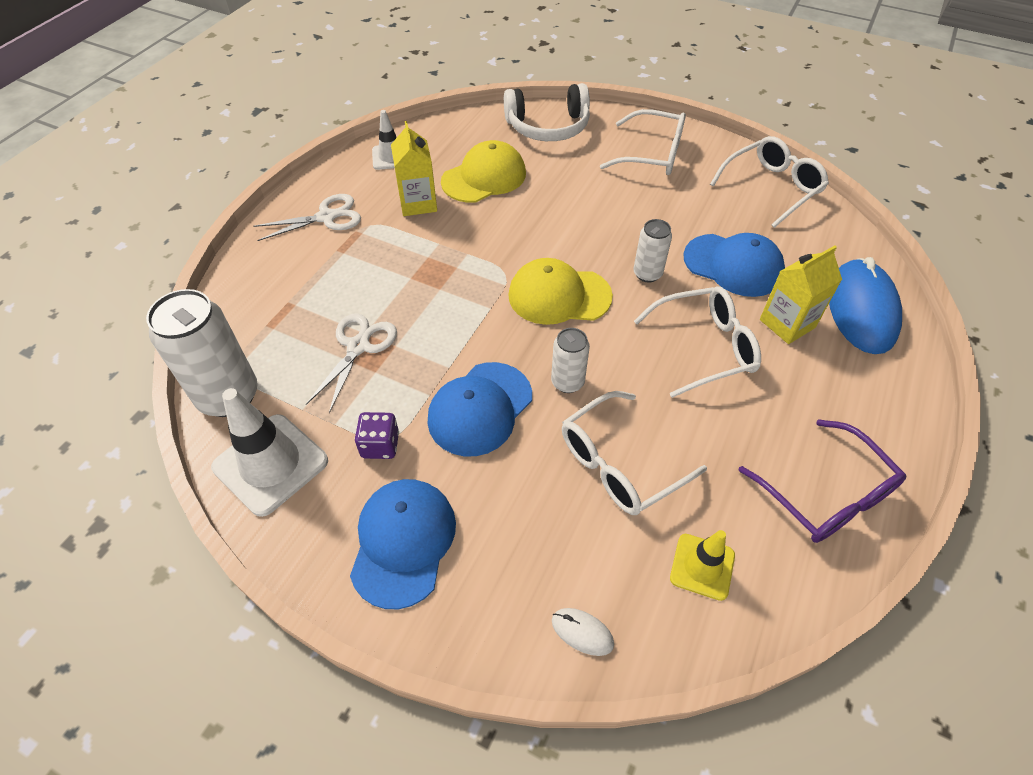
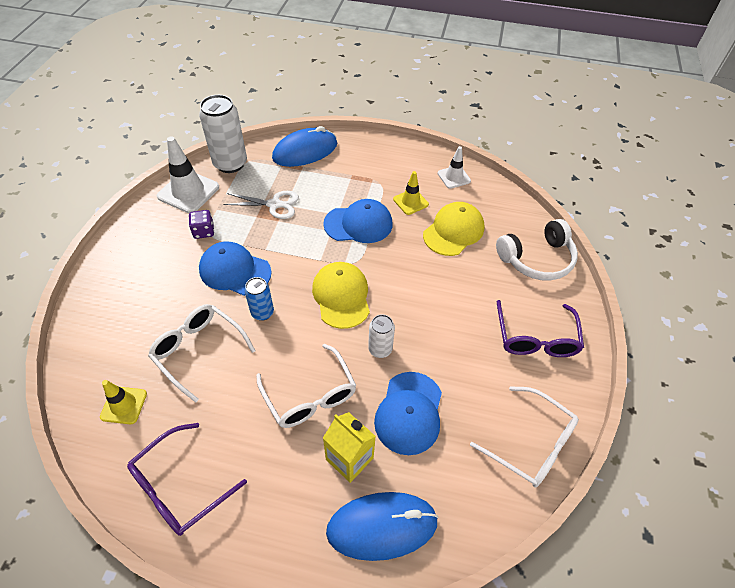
camera: 75 degrees right, 0 degrees up
(254, 294) = (305, 151): none -> blue mouse
(327, 217) = (380, 163): white scissors -> none
(403, 542) = (142, 255): blue cap -> blue cap (358, 224)
(418, 203) = (410, 202): yellow carton -> yellow traffic cone
(484, 177) = (453, 231): yellow cap -> yellow cap turned 90 degrees counterclockwise
(548, 127) = (537, 259): white headphones -> white headphones turned 90 degrees counterclockwise
(567, 382) = (262, 313): white can -> blue can
(582, 632) = (85, 345): white mouse -> none
(652, 154) = (535, 338): white glasses -> purple glasses

